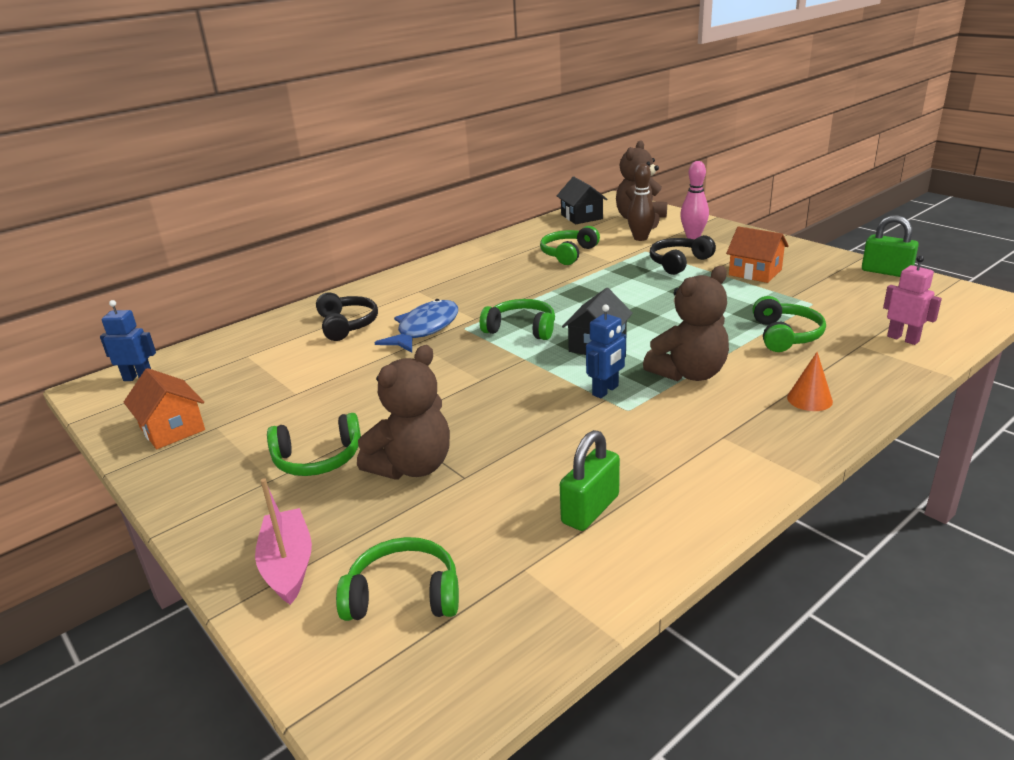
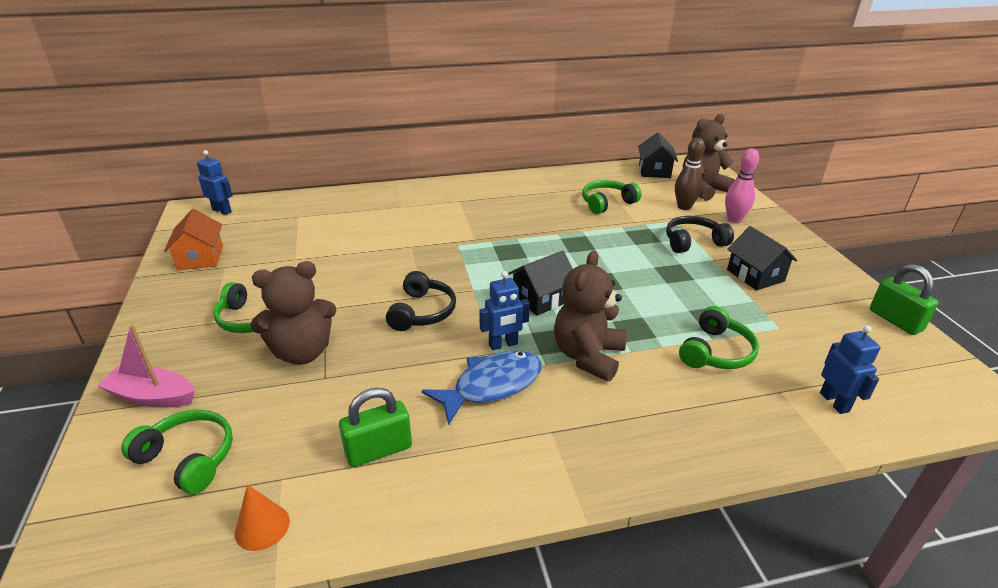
camera: 25 degrees right, 5 degrees up
(288, 565) = (152, 396): pink boat -> pink boat turned 90 degrees counterclockwise
(347, 325) = (383, 213): black headphones -> black headphones (422, 312)
(425, 329) = (430, 236): blue fish -> blue fish (491, 385)
(521, 329) = (498, 261): green headphones -> none
(689, 373) = (588, 356): brown teddy bear -> brown teddy bear turned 120 degrees clockwise
(755, 272) = (755, 275): orange house -> black house
(809, 399) = (669, 428): orange cone -> orange cone (262, 527)
(903, 339) = (834, 402): pink robot -> blue robot

